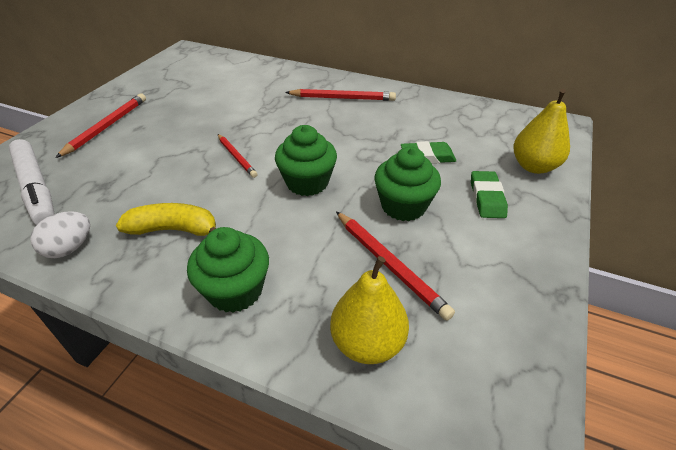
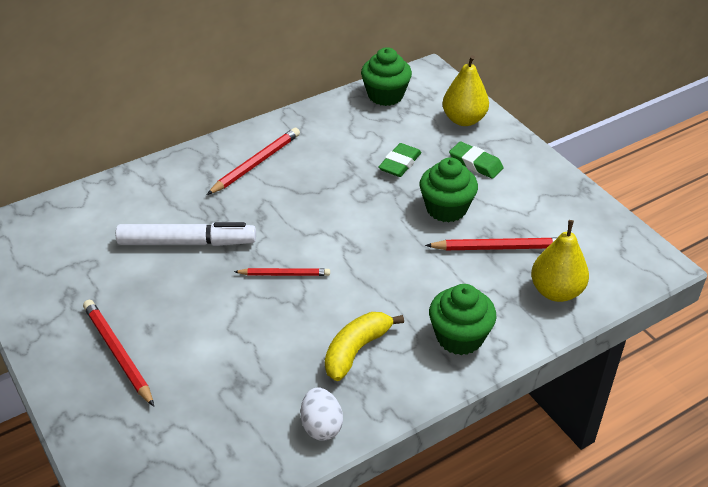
camera: 55 degrees left, 0 degrees up
(36, 188) = (194, 436): white marker -> white marker (187, 242)
(307, 182) = (367, 246): green cupcake -> green cupcake (385, 95)

